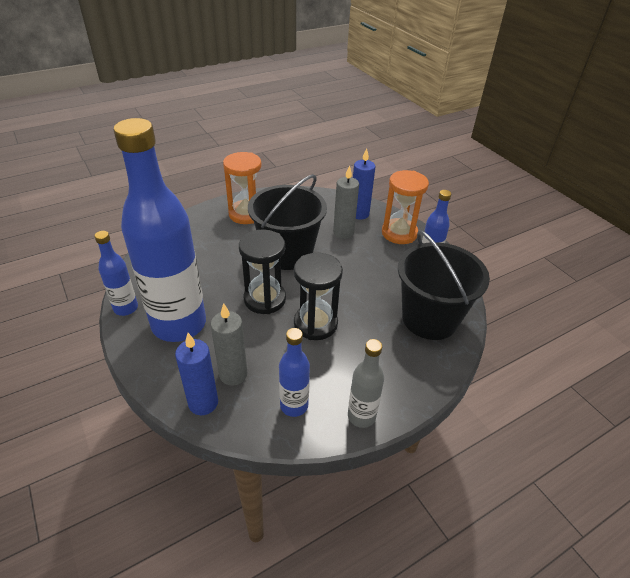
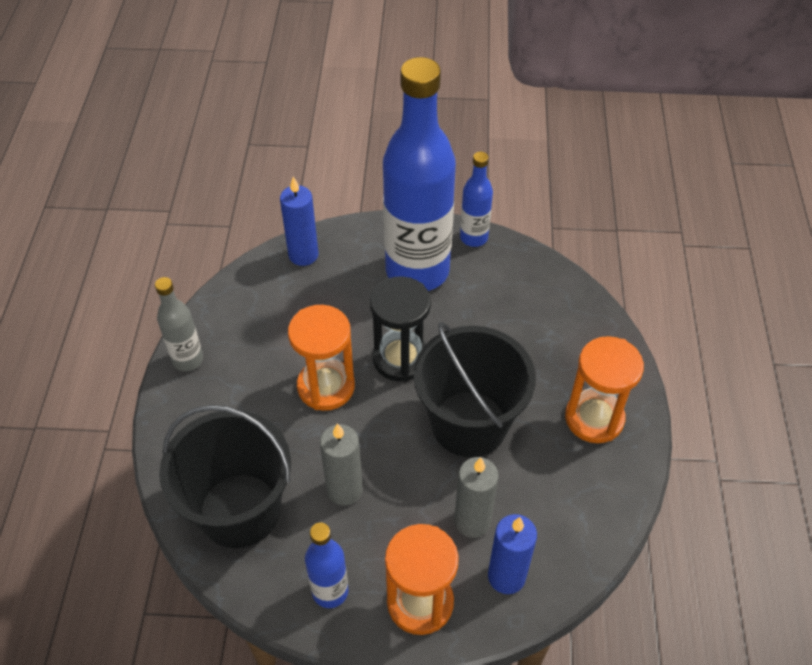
camera: 125 degrees right, 10 degrees up
(233, 374) = (317, 287): grey candle -> grey candle (344, 490)
(294, 405) = (244, 316): blue bottle -> none
(315, 324) = (326, 386): black hourglass -> orange hourglass

